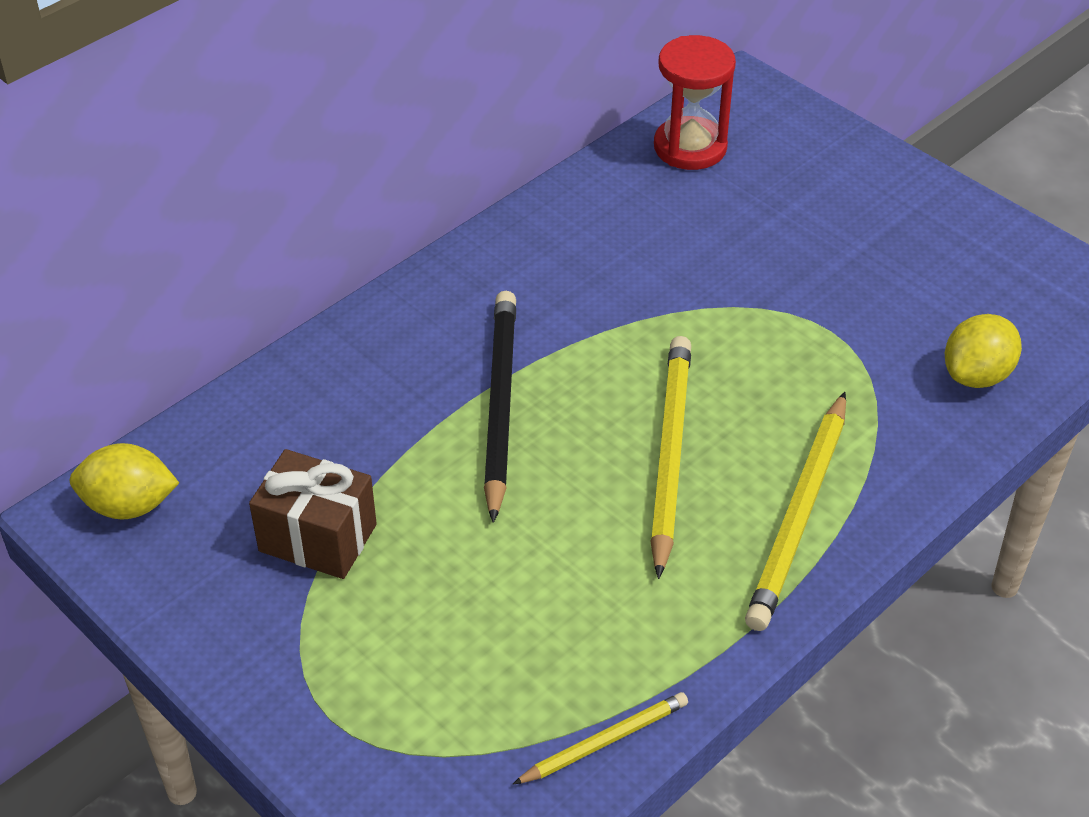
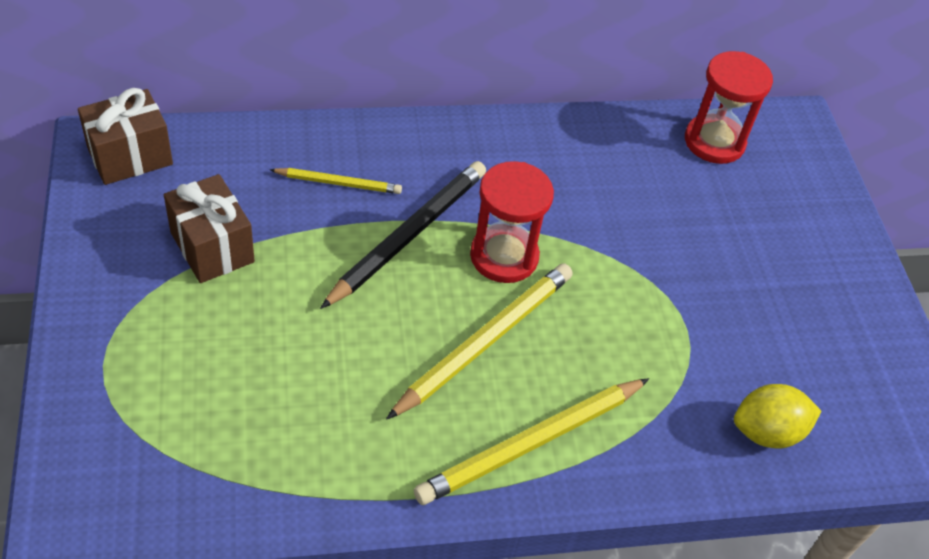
camera: 30 degrees right, 5 degrees up
(129, 505) = (130, 156): yellow lemon -> brown gift
(604, 741) = (245, 503): yellow pencil -> yellow pencil (338, 183)
(608, 368) = (504, 256): none -> red hourglass

